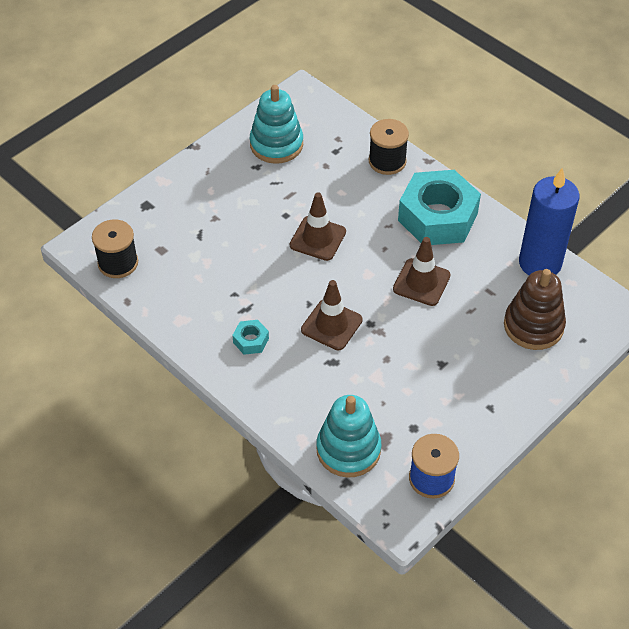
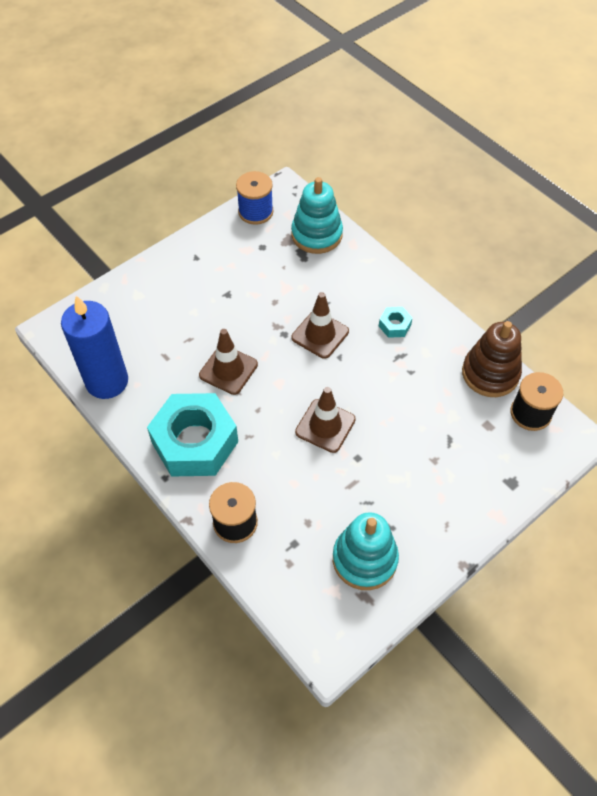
camera: 175 degrees left, 5 degrees up
(533, 326) = (136, 320): brown stacking toy -> brown stacking toy (490, 373)

